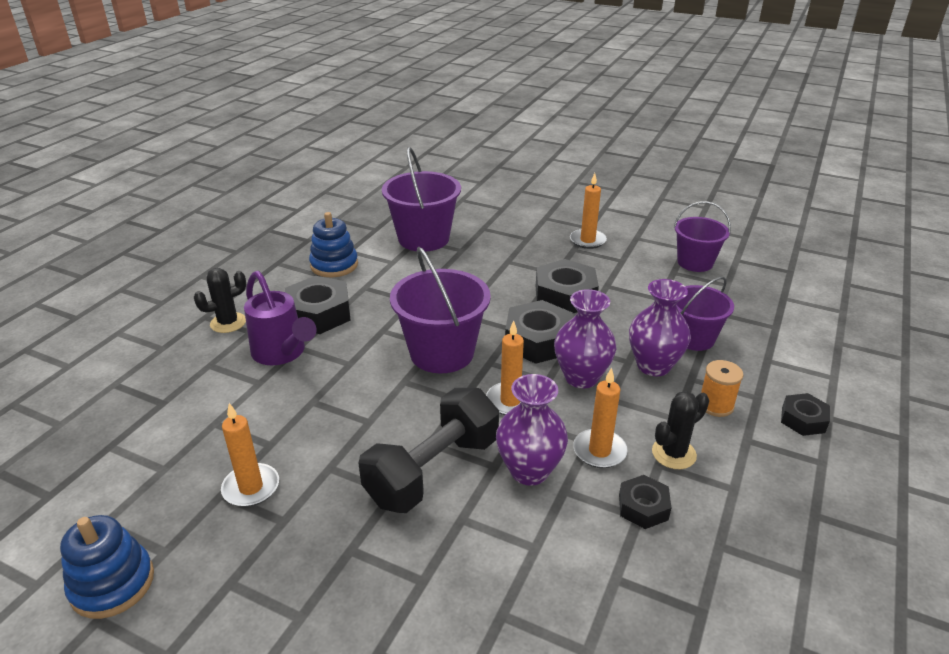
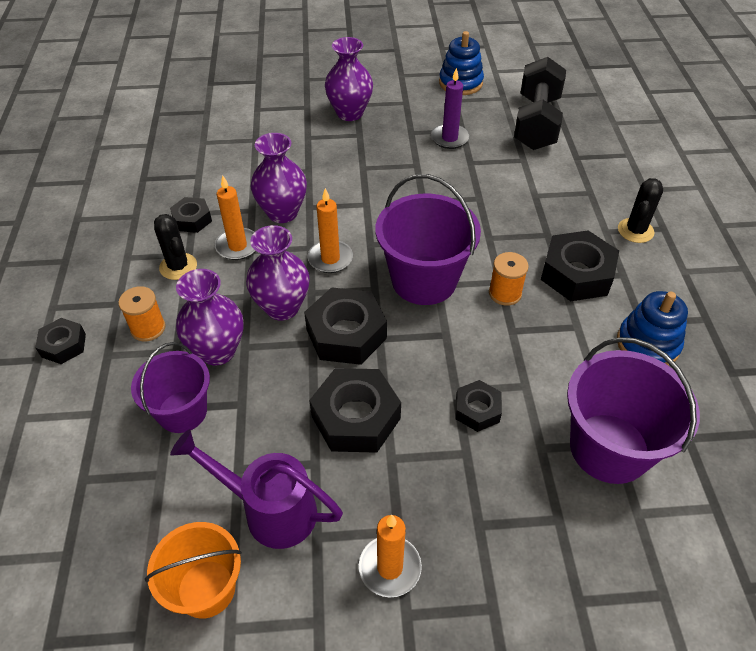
camera: 150 degrees right, 15 degrees up
(251, 487) = (449, 138): orange candle -> purple candle
(282, 353) = (552, 223): purple watering can -> purple watering can (270, 510)
(326, 601) = (350, 113): none -> purple vase
(388, 322) = (505, 293): none -> orange spool
(433, 471) = (348, 188): black dumbbell -> black dumbbell (536, 123)
(481, 274) = (477, 410): none -> black nut
(673, 453) = (178, 266): black cactus -> black cactus turned 60 degrees counterclockwise
(695, 262) = (206, 588): purple bucket -> orange bucket

